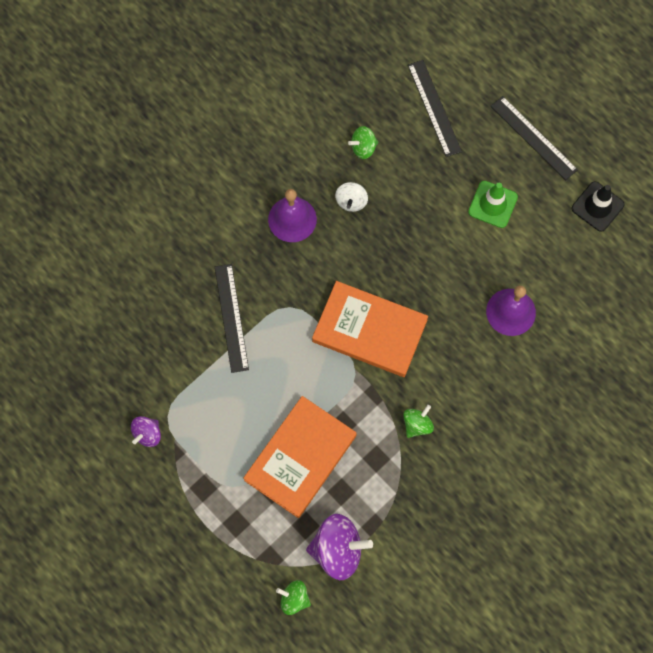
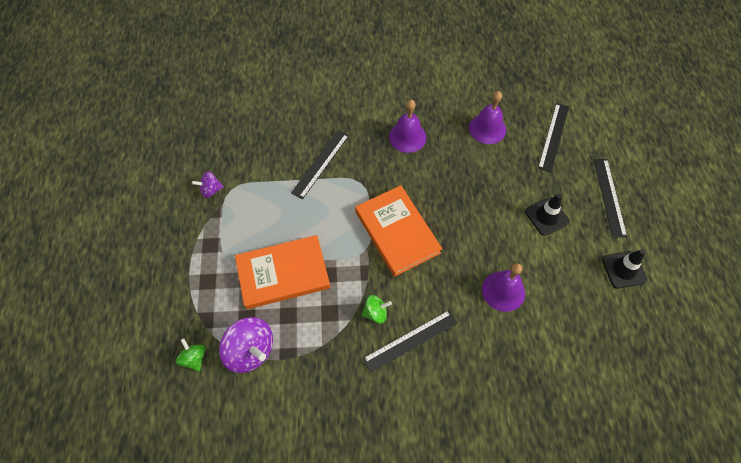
camera: 40 degrees right, 10 degrees down
(351, 201) = (453, 152): white spinning top -> none
(363, 148) = (487, 128): green spinning top -> purple bell
(468, 424) = (410, 340): none -> black ruler
(492, 204) = (546, 216): green traffic cone -> black traffic cone

